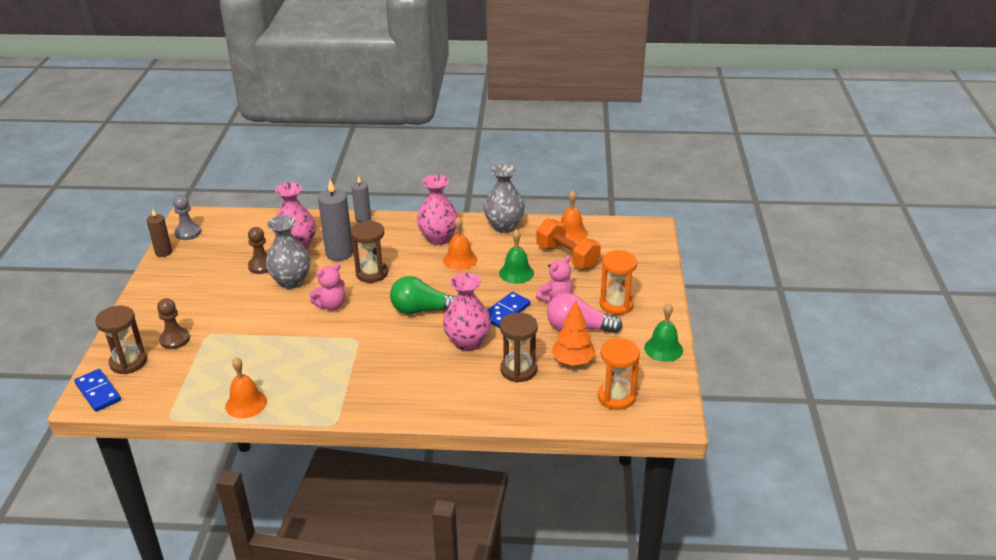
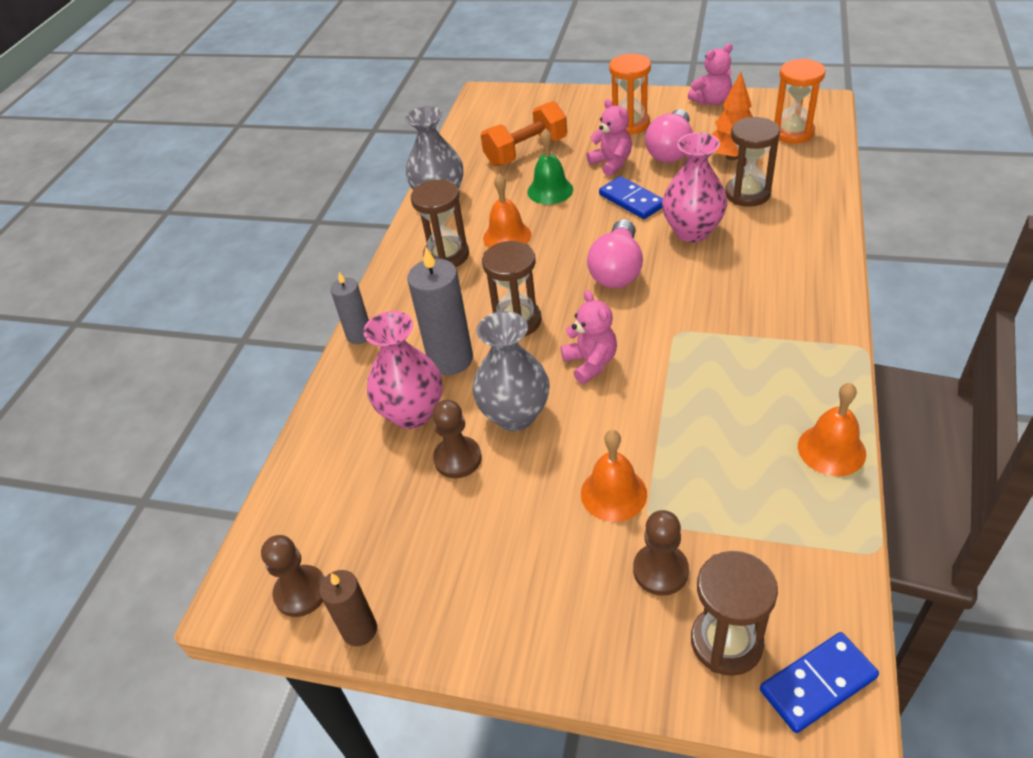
camera: 75 degrees left, 10 degrees up
(188, 233) = (301, 592): grey pawn -> brown pawn
(422, 310) = (617, 270): green light bulb -> pink light bulb
(438, 238) = (446, 255): pink vase -> brown hourglass
(571, 233) = (474, 147): orange bell -> orange bell (613, 493)
(663, 349) = (711, 101): green bell -> pink teddy bear

